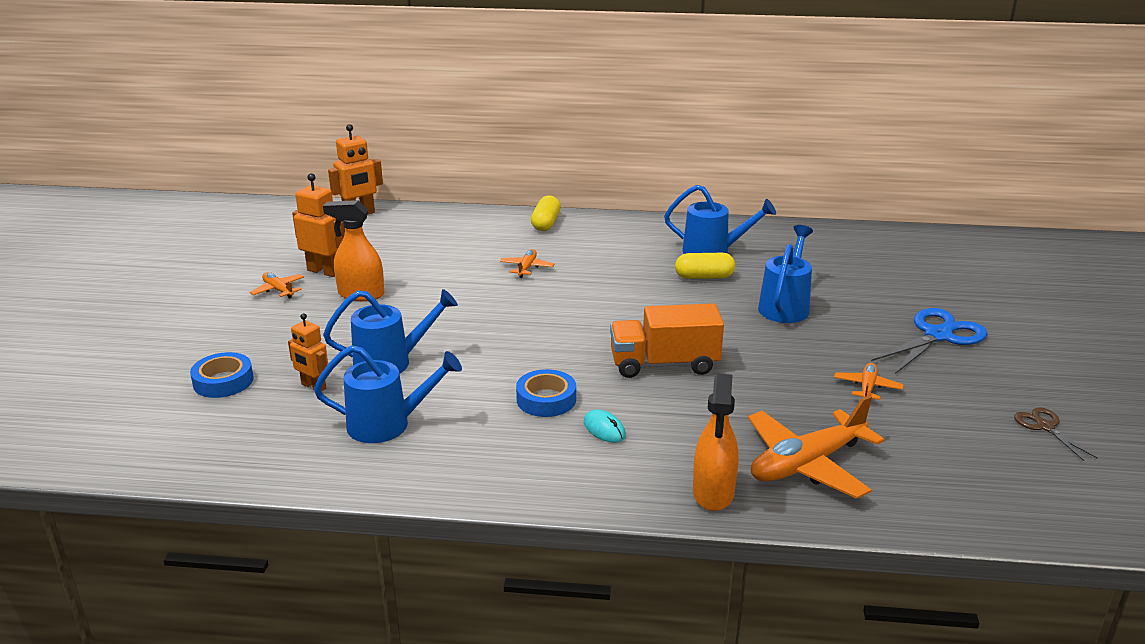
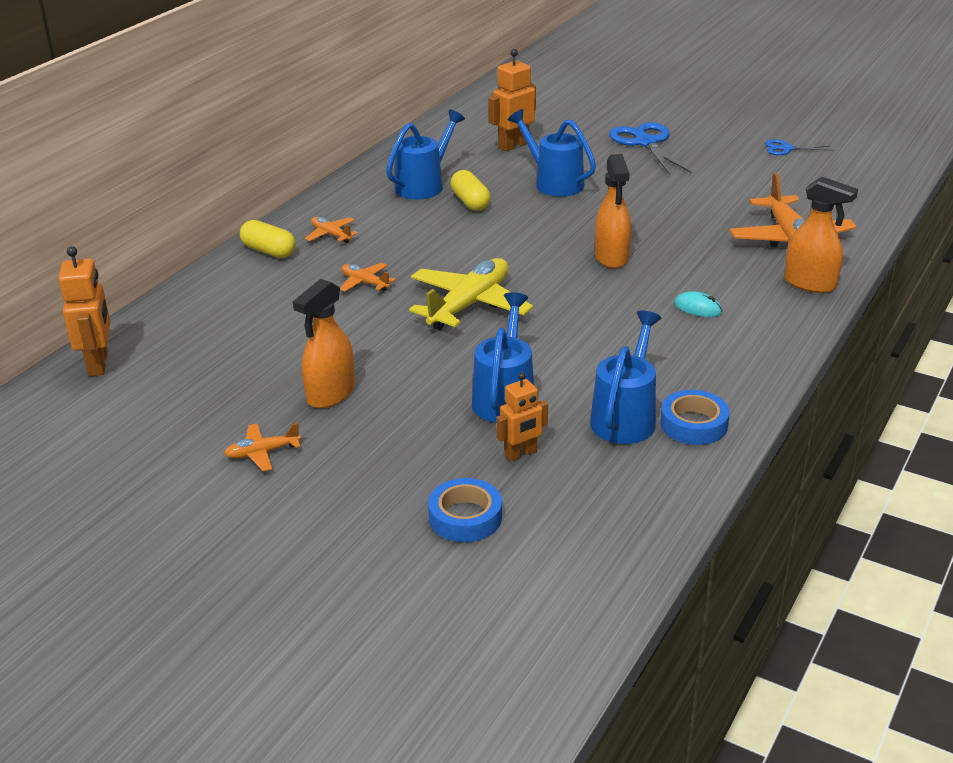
camera: 65 degrees left, 5 degrees up
(324, 271) = (242, 412): orange robot -> orange robot (513, 145)
(524, 316) = (469, 305): none -> yellow plane
(546, 399) = (633, 325): blue tape -> blue tape (693, 424)
(604, 429) = (698, 308): turquoise mouse -> turquoise mouse turned 45 degrees clockwise
(664, 364) = (611, 257): orange truck -> orange spray bottle
(704, 277) = (470, 202): yellow capsule -> yellow capsule turned 45 degrees counterclockwise
(867, 387) = (701, 189): orange plane -> orange plane (331, 235)
(1045, 427) = (786, 149): brown scissors -> blue scissors

